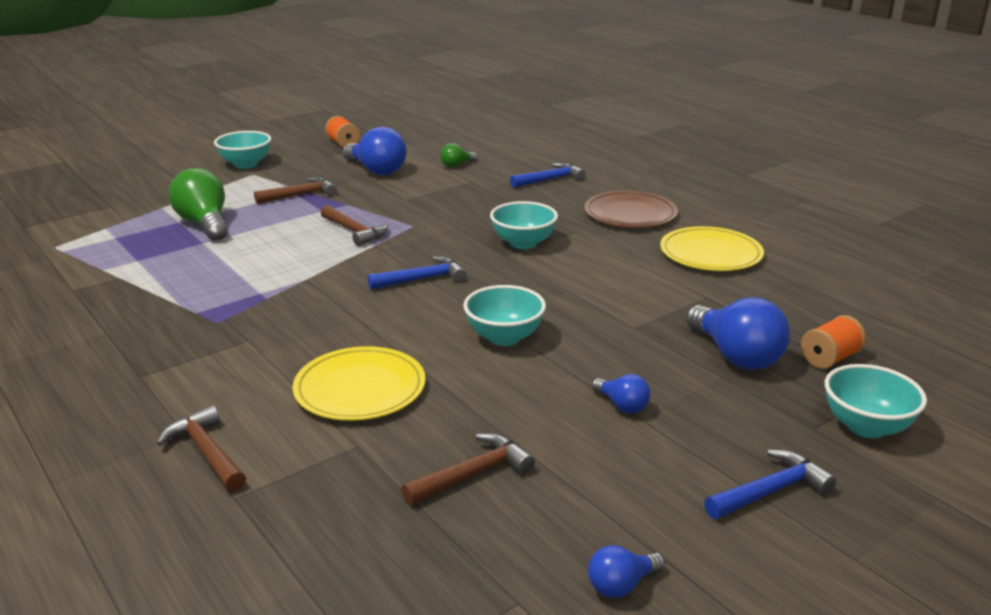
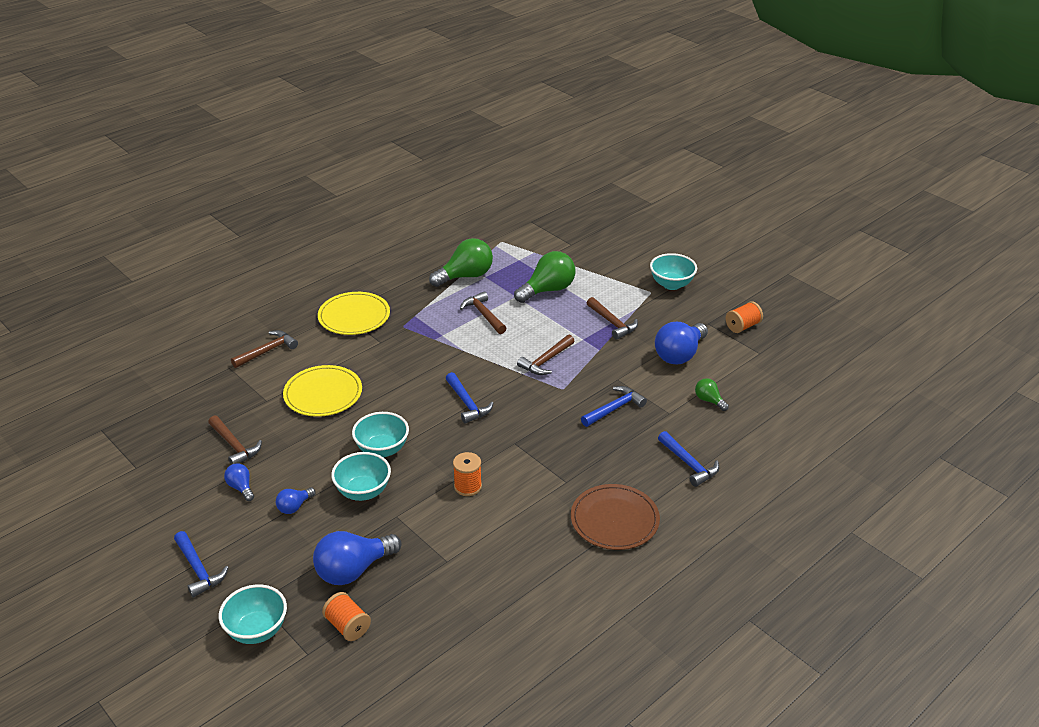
camera: 85 degrees right, 10 degrees up
(123, 273) = (465, 276): none -> green light bulb
(231, 264) = (484, 315): none -> brown hammer
(457, 203) = (614, 409): none -> blue hammer
(523, 243) = (537, 452): turquoise bowl -> turquoise bowl (363, 491)
(580, 282) = (468, 486): none -> orange spool
(621, 585) = (138, 503): blue light bulb -> blue light bulb (241, 487)
(710, 253) = (532, 571): yellow plate -> yellow plate (354, 316)

